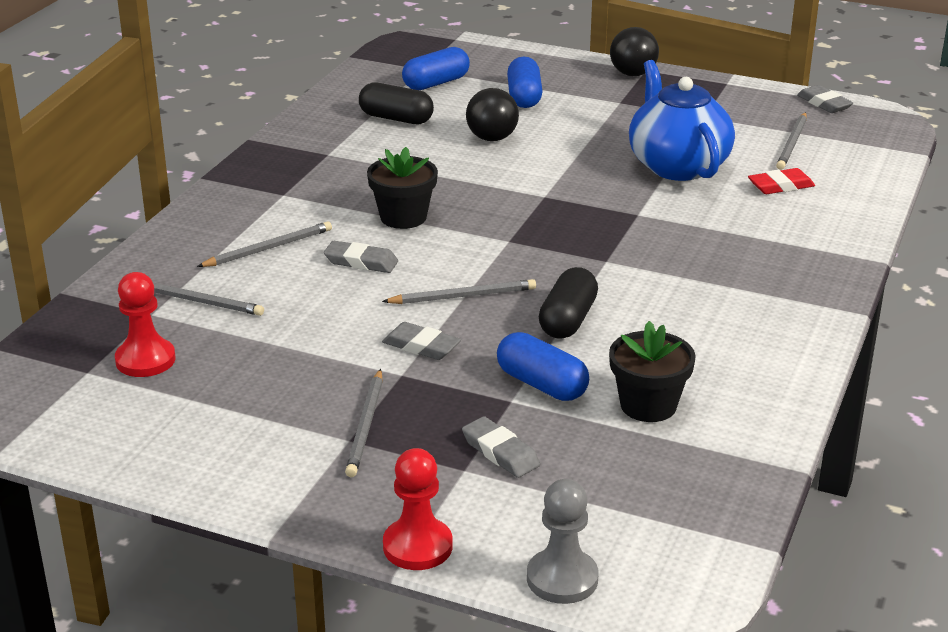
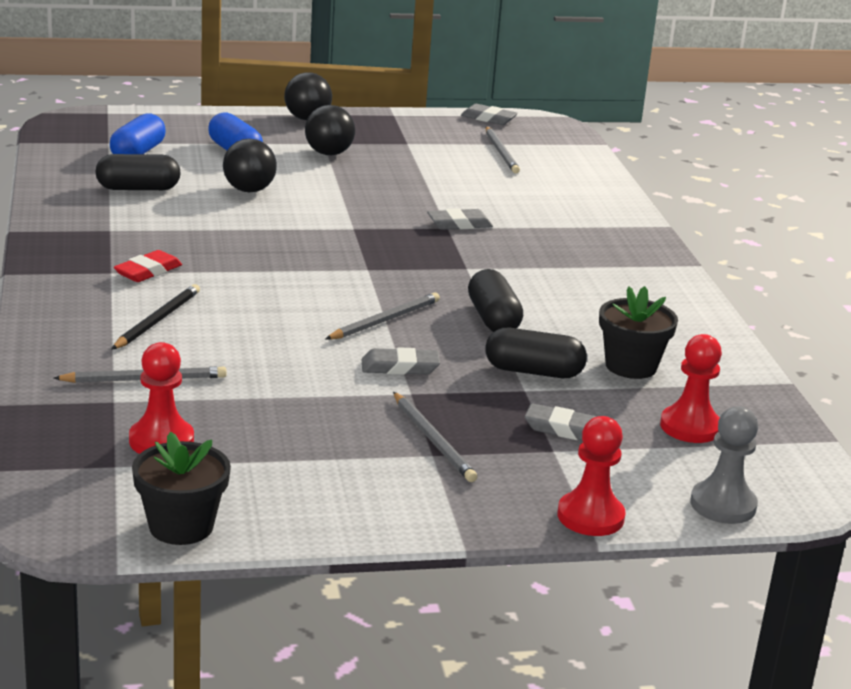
camera: 35 degrees left, 5 degrees down
(268, 248) = (157, 320): grey pencil -> black pencil
(361, 262) = (260, 313): grey eraser -> grey eraser (459, 224)
(403, 217) = (251, 269): black flower pot -> black flower pot (181, 526)
(542, 384) = (533, 371): blue capsule -> black capsule
(611, 114) = (329, 153): none -> black ball
(630, 487) = (690, 427): none -> red pawn
(677, 166) = (433, 185): blue teapot -> none
(780, 186) = (531, 185): red eraser -> red eraser (148, 271)

